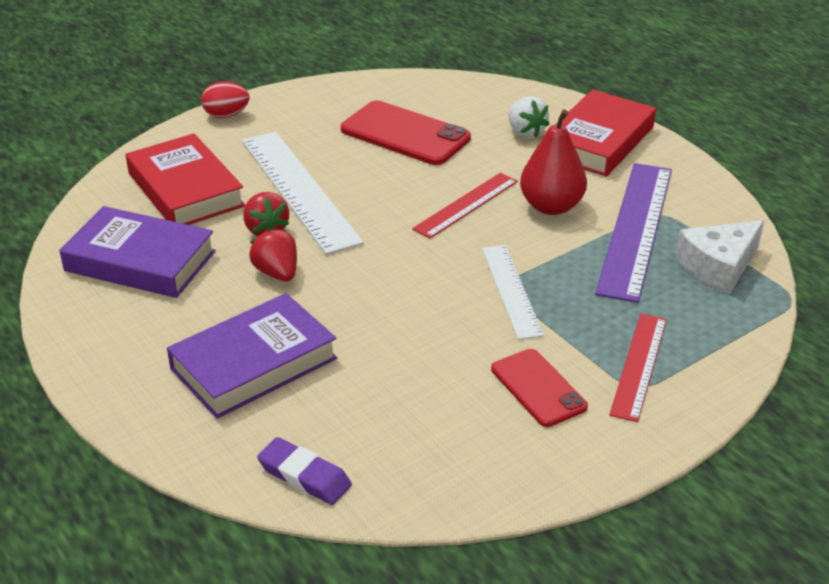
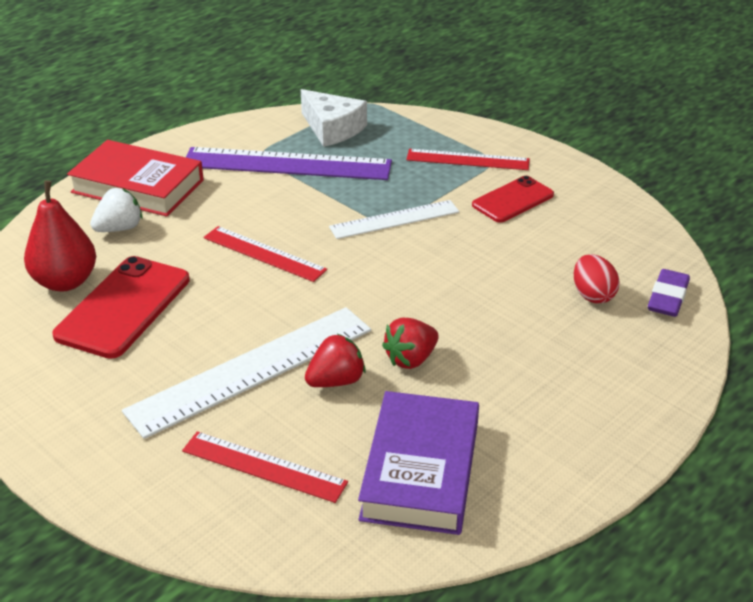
camera: 100 degrees left, 0 degrees up
(185, 189) = (263, 467): red book -> red ruler
(226, 115) = (70, 469): red egg -> red egg (592, 295)
(254, 364) = (552, 349): purple book -> none
(551, 206) = (259, 206): red pear -> red pear (65, 282)

